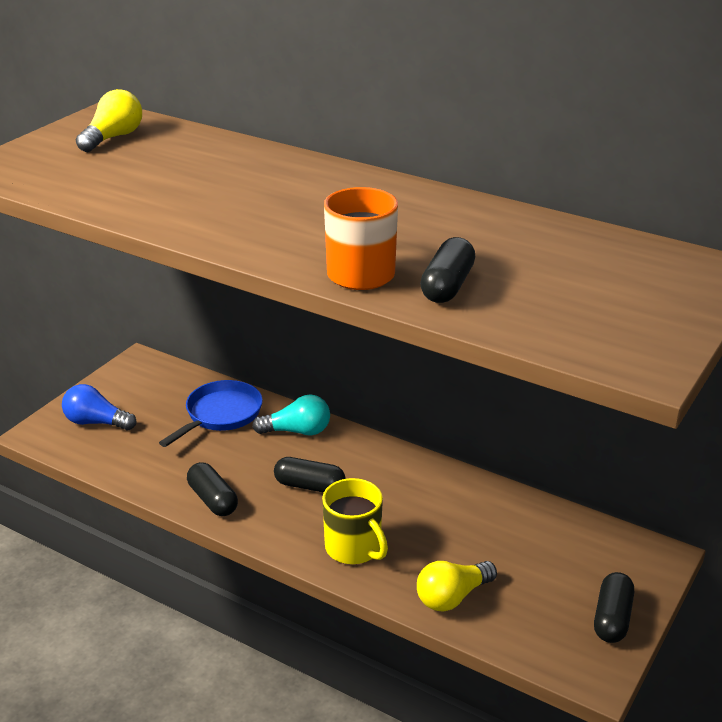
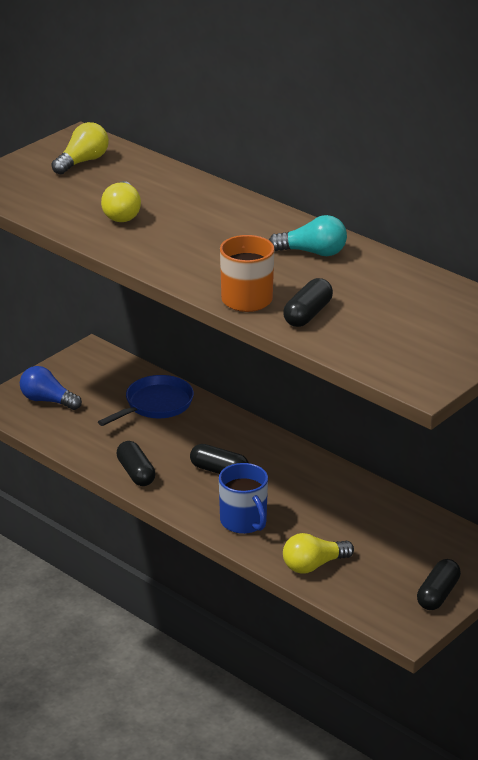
camera: 10 degrees right, 0 degrees up
(172, 188) = (122, 214): none -> yellow light bulb
(297, 431) = (219, 425): turquoise light bulb -> turquoise light bulb (313, 252)
(354, 548) = (244, 522): yellow mug -> blue mug

